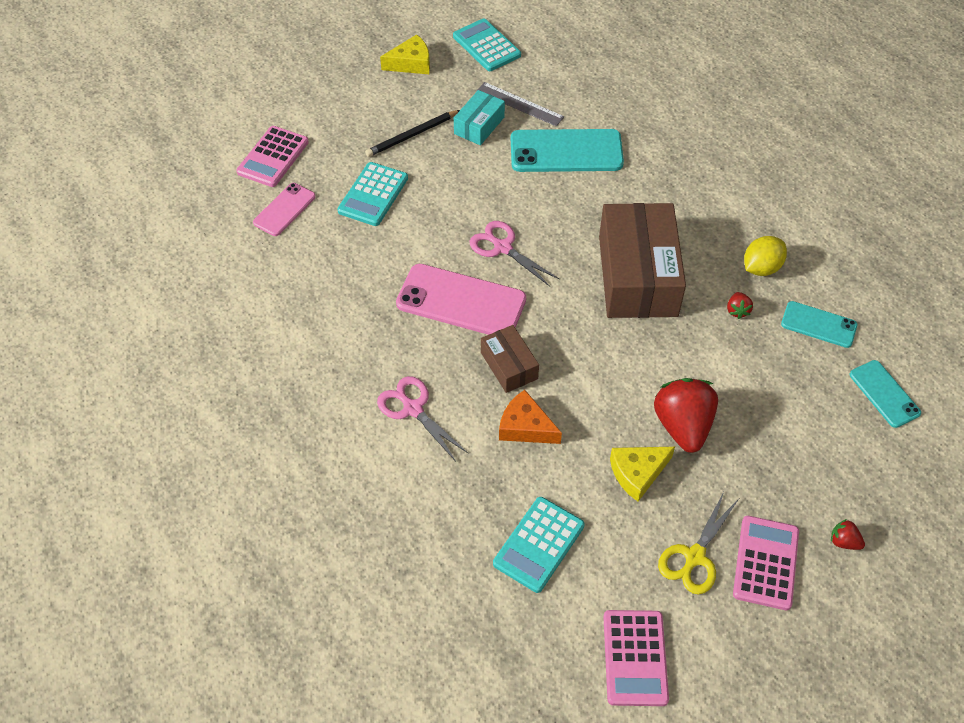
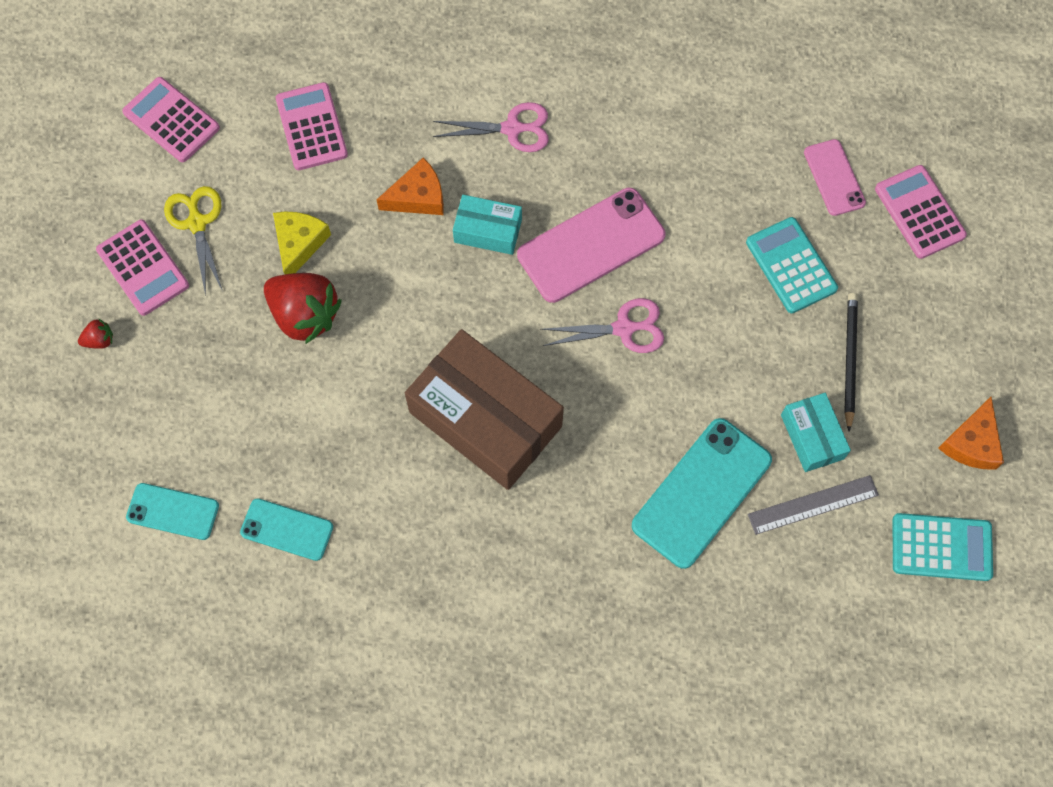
camera: 130 degrees right, 15 degrees up
(411, 63) = (971, 442): yellow cheese -> orange cheese
(509, 365) = (488, 231): brown box -> turquoise box
(539, 544) = (311, 127): turquoise calculator -> pink calculator
(737, 311) = (368, 471): red strawberry -> none
(761, 268) = (392, 542): yellow lemon -> none
(818, 324) = (287, 529): turquoise phone -> turquoise phone turned 45 degrees clockwise

